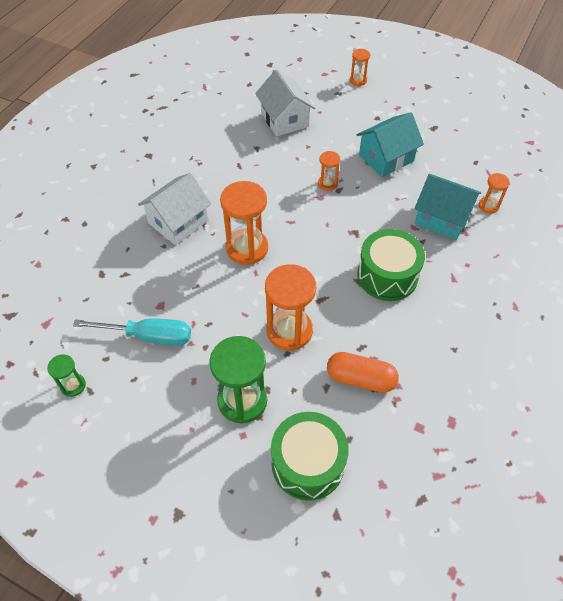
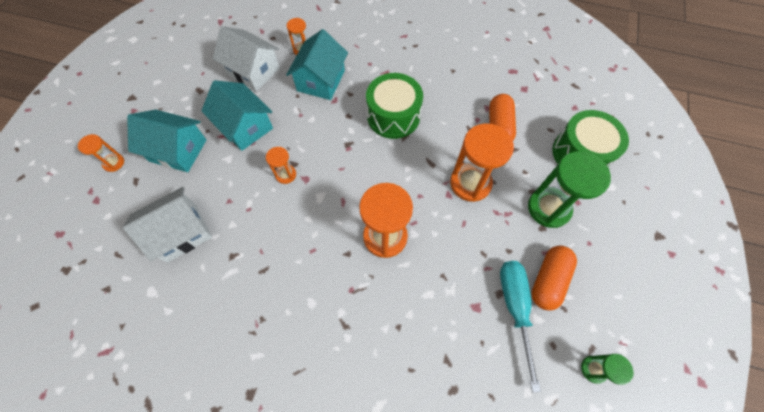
camera: 100 degrees left, 10 degrees up
(165, 373) = (548, 280): none -> orange capsule
(178, 222) = (361, 319): white house -> white house (253, 71)
(365, 116) = (178, 150): none -> turquoise house

